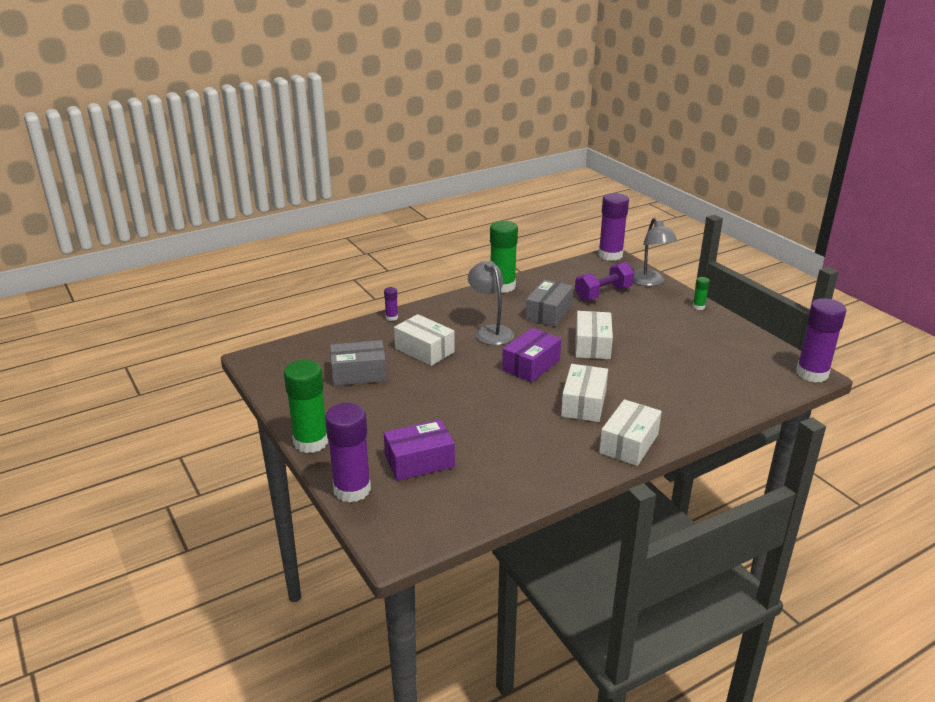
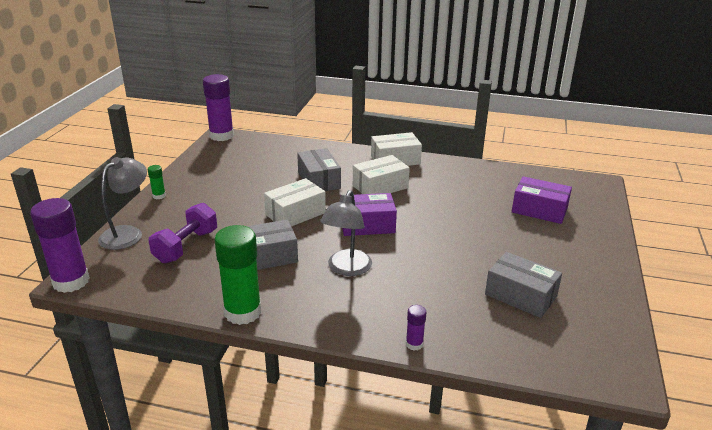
camera: 135 degrees left, 0 degrees up
(311, 442) = (614, 259): green glue stick -> none
(352, 489) = (603, 217): purple glue stick -> none
(424, 350) = (431, 285): white box -> none
(603, 294) = (186, 246): purple dumbbell -> purple dumbbell turned 75 degrees counterclockwise
(638, 380) = (319, 180): none -> grey box

